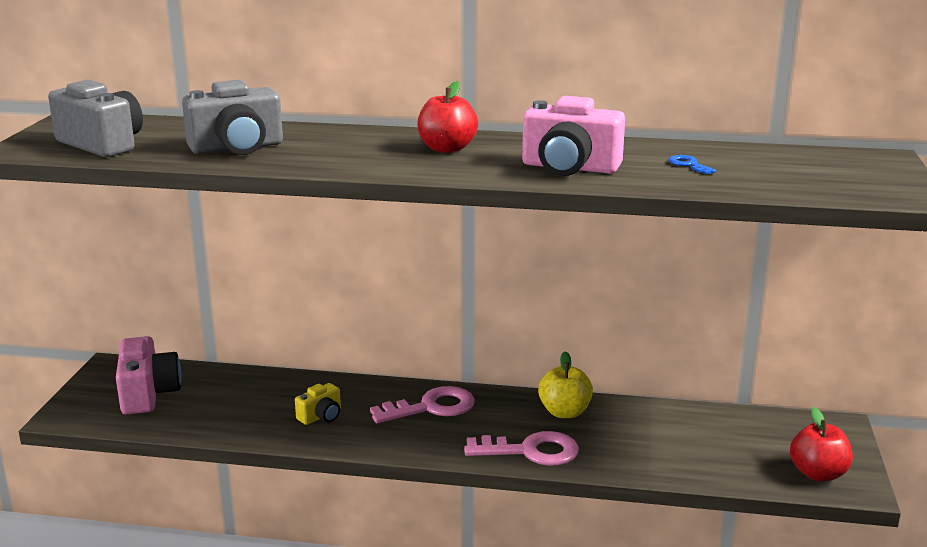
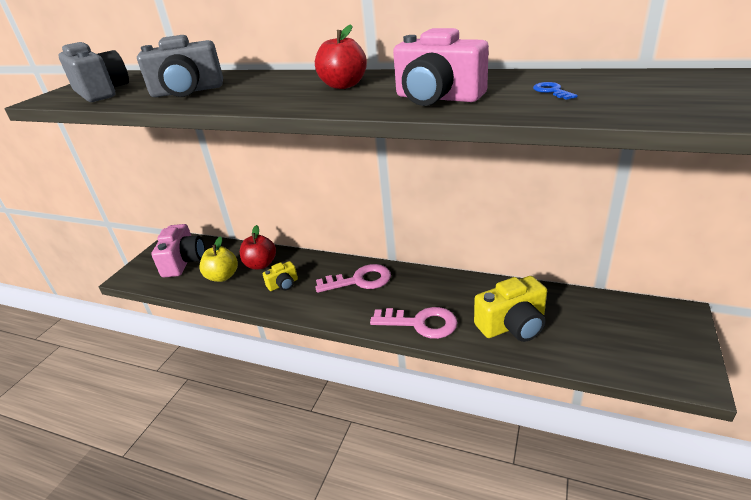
camera: 15 degrees right, 10 degrees up
(564, 412) = (455, 289): yellow apple -> yellow apple (222, 276)
(647, 447) = (512, 325): none -> yellow camera
(818, 473) = (658, 362): red apple -> red apple (261, 264)

